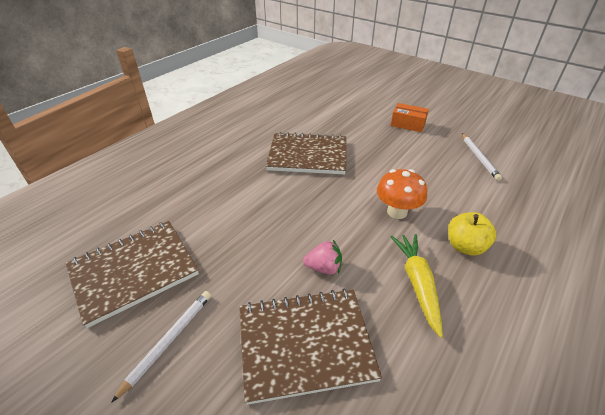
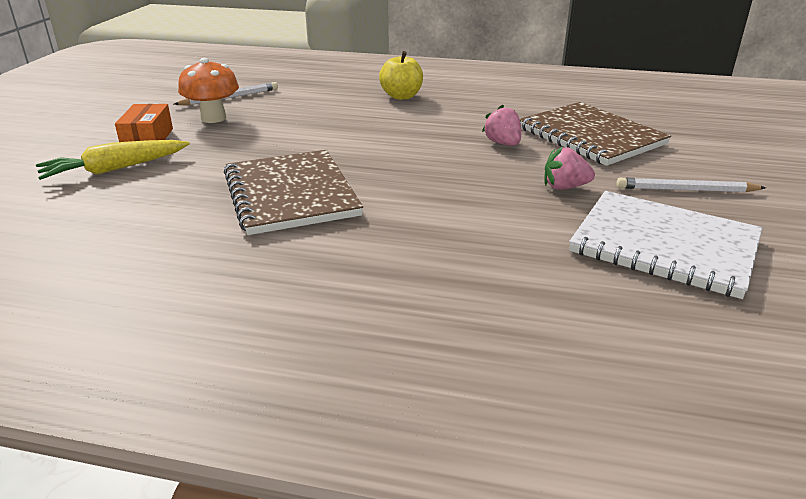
camera: 115 degrees left, 10 degrees down
(134, 271) = (664, 246): brown notebook -> white notebook
(232, 265) = (564, 187): none -> pink strawberry
(397, 211) = (377, 124): orange mushroom -> orange mushroom (213, 118)
(417, 283) = (471, 108): yellow carrot -> yellow carrot (115, 169)

